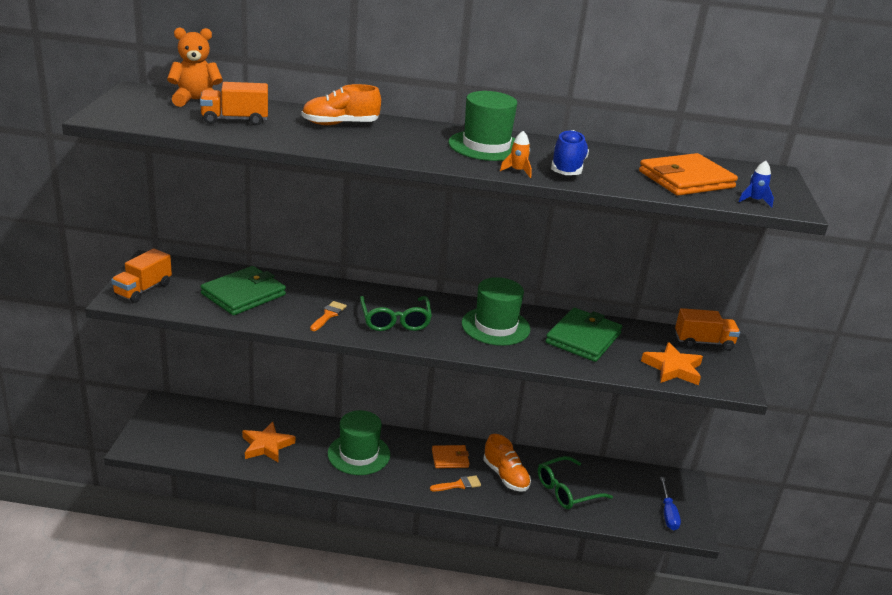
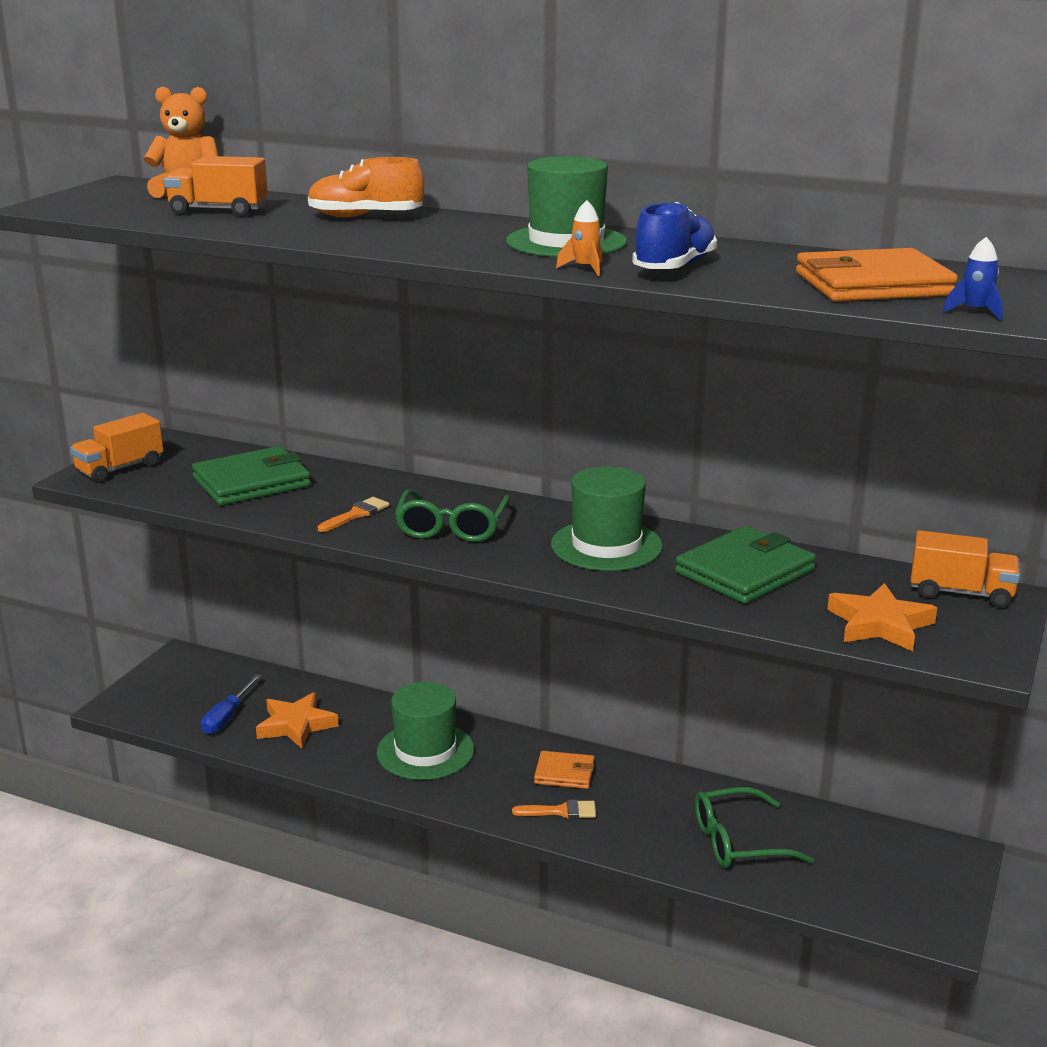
camera: 20 degrees right, 5 degrees down
(505, 476) = (643, 808): orange shoe -> none
(668, 513) = (906, 899): blue screwdriver -> blue screwdriver (227, 717)

